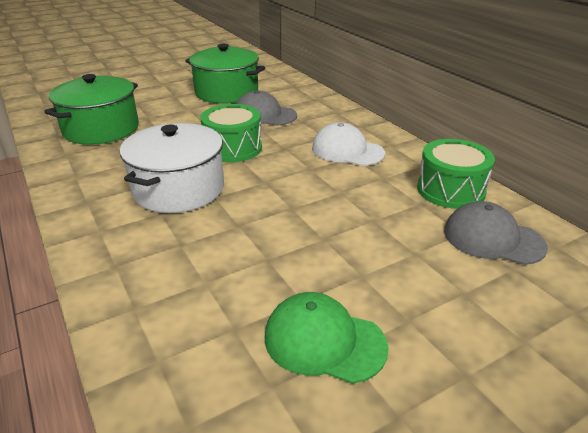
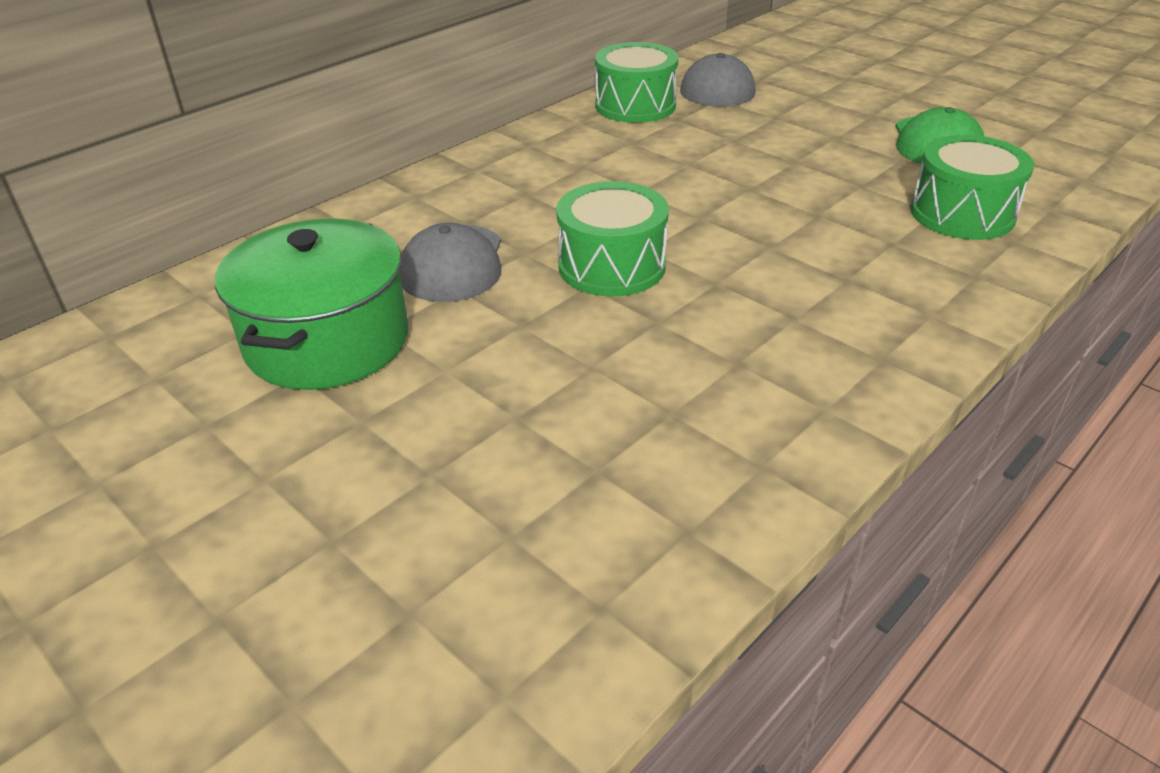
camera: 105 degrees left, 5 degrees up
(101, 129) = (614, 467): green pot -> none
(178, 189) = (776, 281): white pot -> none
(190, 296) = (962, 213): none -> green drum
(347, 151) = (566, 171): white cap -> none

